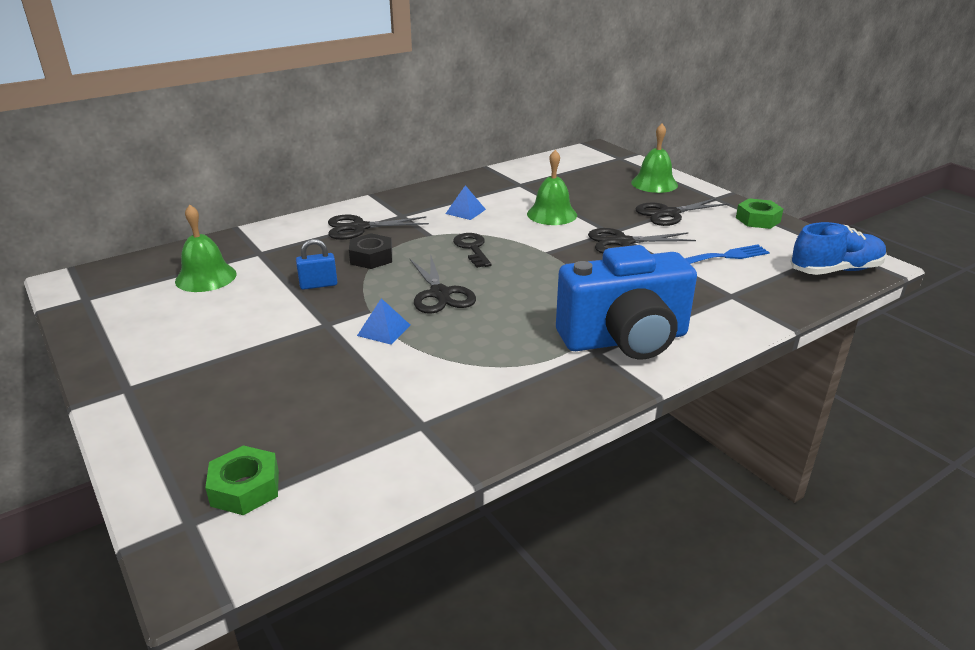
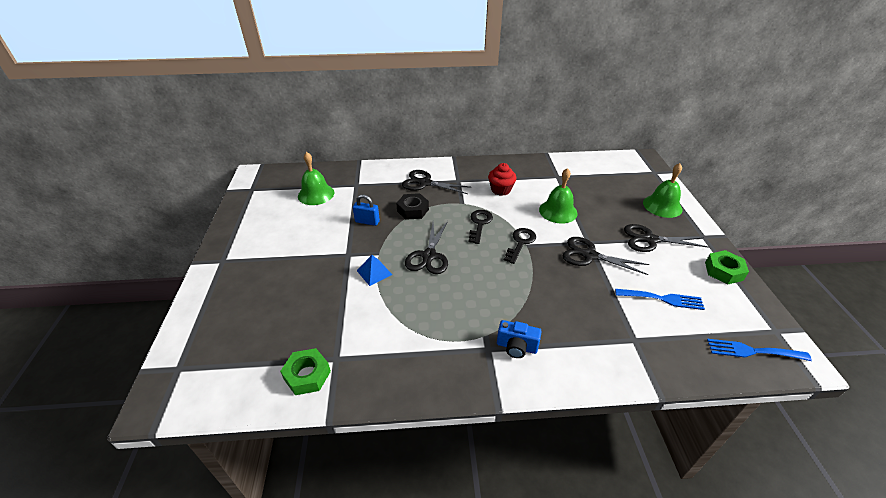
camera: 30 degrees right, 10 degrees up
(245, 488) = (218, 358): green nut -> green nut (307, 375)
(465, 211) = (501, 190): blue pyramid -> red cupcake
(538, 252) = (520, 243): none -> black key
(625, 340) = (516, 347): blue camera -> blue camera, size x0.42
(835, 270) = (752, 351): blue shoe -> blue fork

